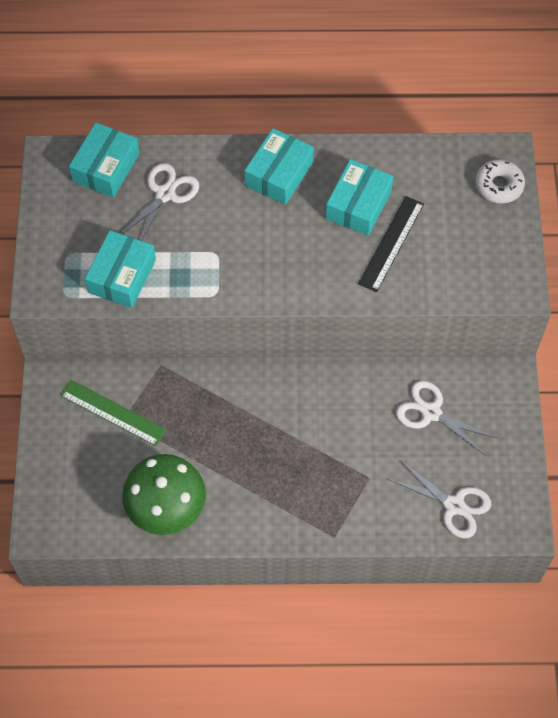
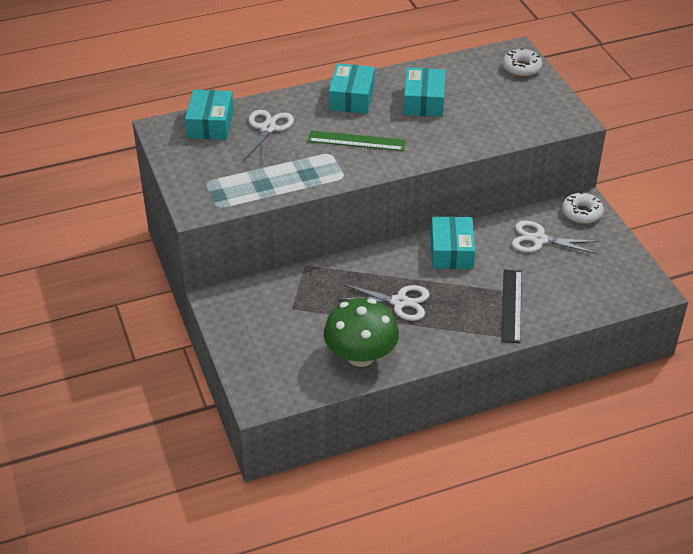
camera: 20 degrees left, 20 degrees down
(113, 412) = (281, 306): green ruler -> green ruler (356, 141)
(122, 276) = (260, 184): turquoise box -> turquoise box (451, 251)
(391, 243) = (462, 117): black ruler -> black ruler (511, 305)
(454, 505) = (592, 291): white scissors -> white scissors (399, 302)
(499, 390) = (582, 213): none -> white donut

